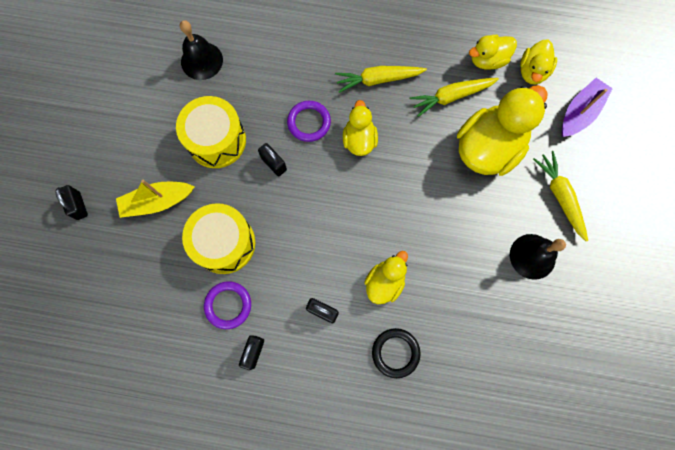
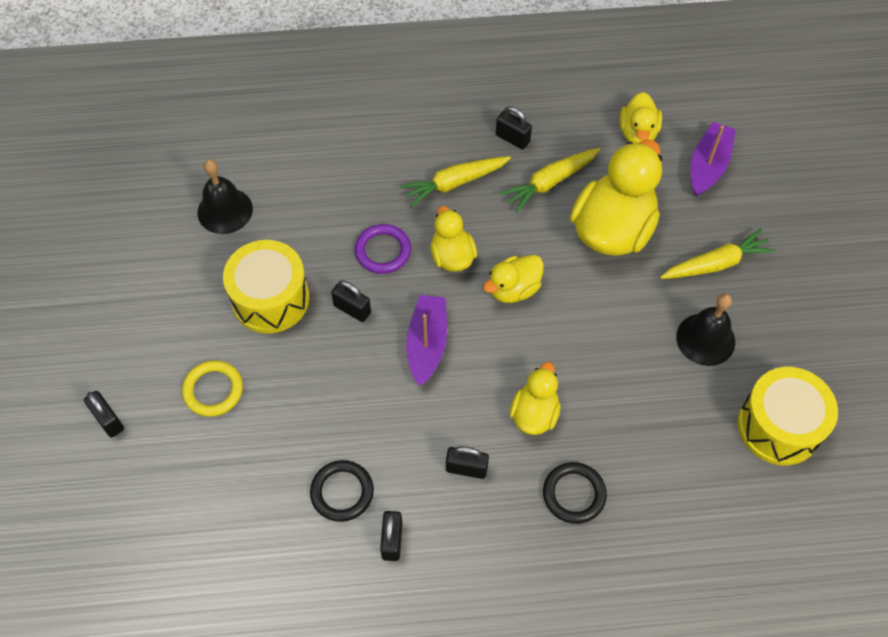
camera: 15 degrees left, 15 degrees down
(157, 202) = (213, 390): yellow boat -> yellow ring
(224, 243) = (316, 418): yellow drum -> yellow drum (779, 426)
(228, 305) = (342, 492): purple ring -> black ring
(321, 205) = (427, 344): none -> purple boat
(433, 53) = (512, 138): none -> black padlock
(487, 60) = (580, 132): yellow duck -> yellow duck (513, 289)
(560, 196) = (716, 264): yellow carrot -> yellow carrot turned 105 degrees clockwise

